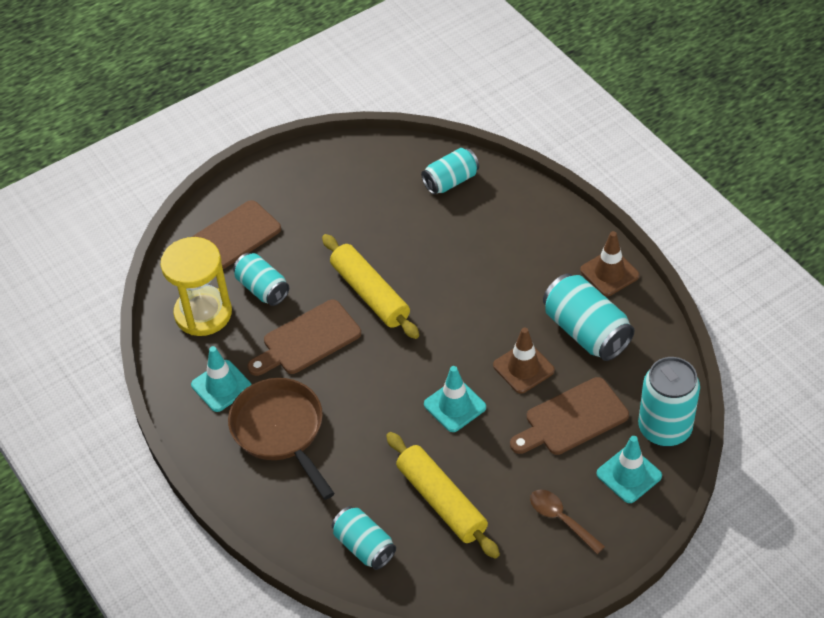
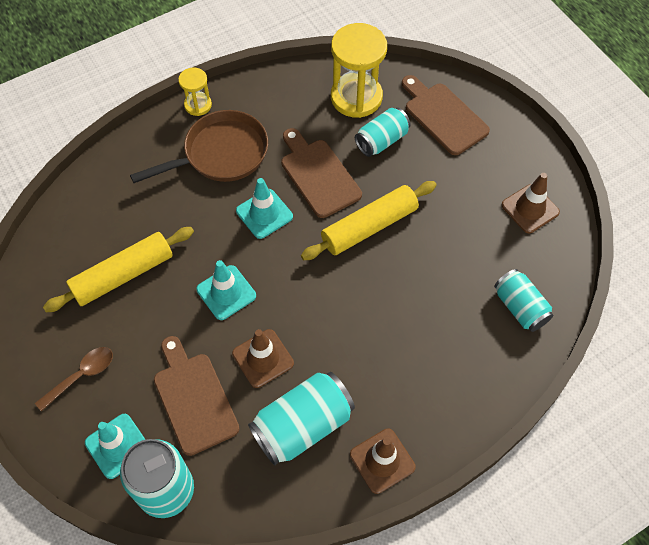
camera: 90 degrees right, 10 degrees up
(210, 462) = (198, 105): none -> yellow hourglass
(221, 386) = (275, 112): turquoise traffic cone -> turquoise traffic cone (264, 214)
(344, 173) = (530, 209): none -> brown traffic cone
(364, 546) = (91, 213): turquoise can -> none

